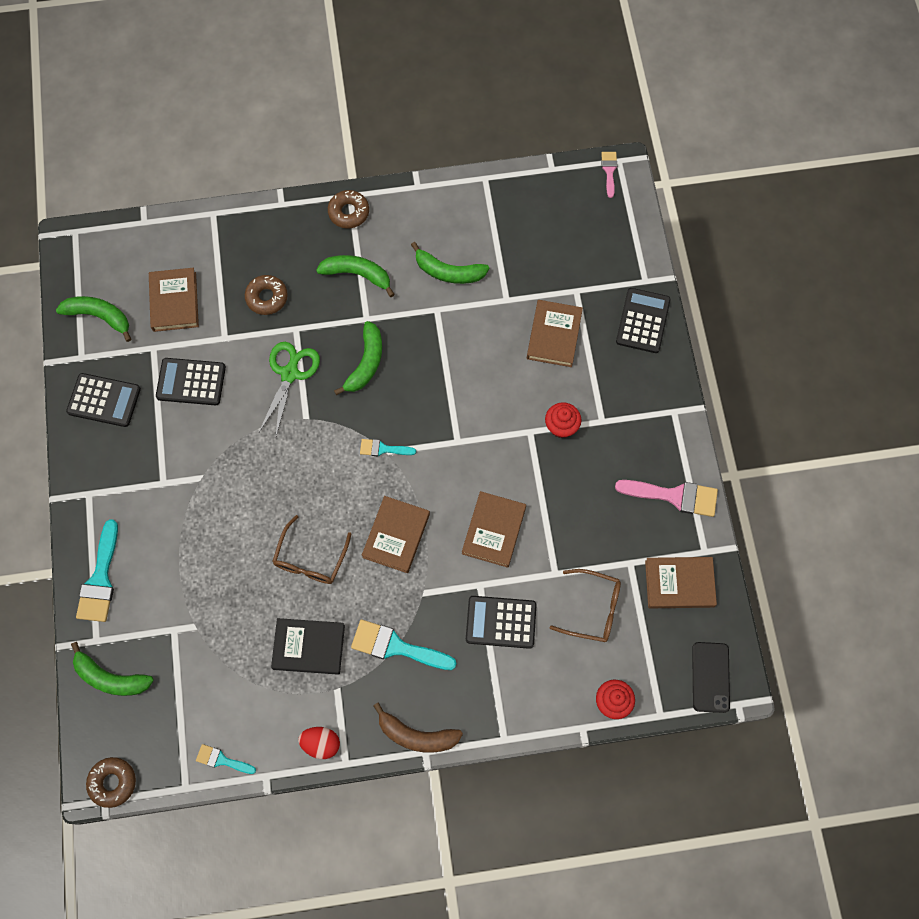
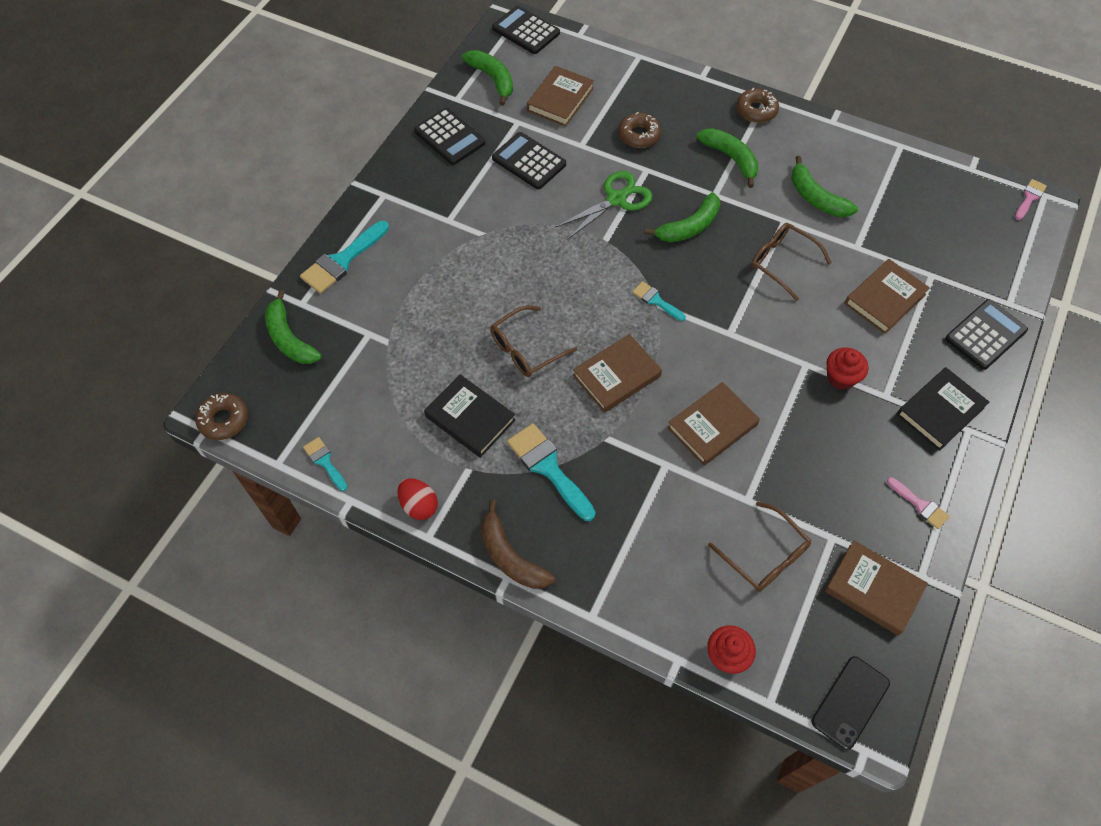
camera: 35 degrees right, 10 degrees down
(458, 351) = (782, 262): none -> brown glasses
(501, 622) = (663, 509): black calculator -> black calculator (526, 31)
(646, 409) = (940, 411): none -> black book
(674, 496) = (920, 505): pink brush -> pink brush, size x0.56

